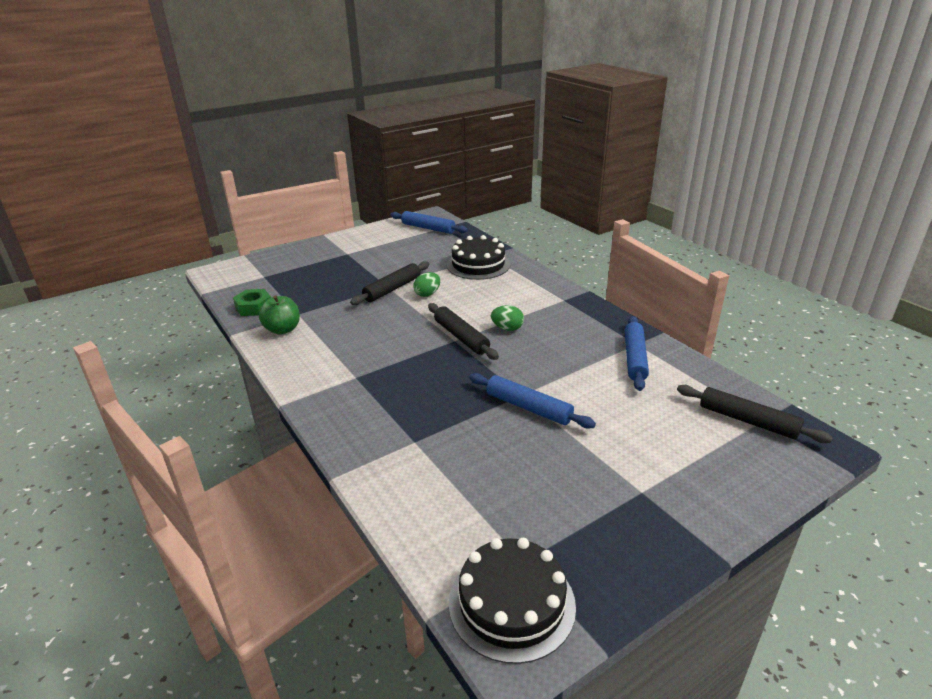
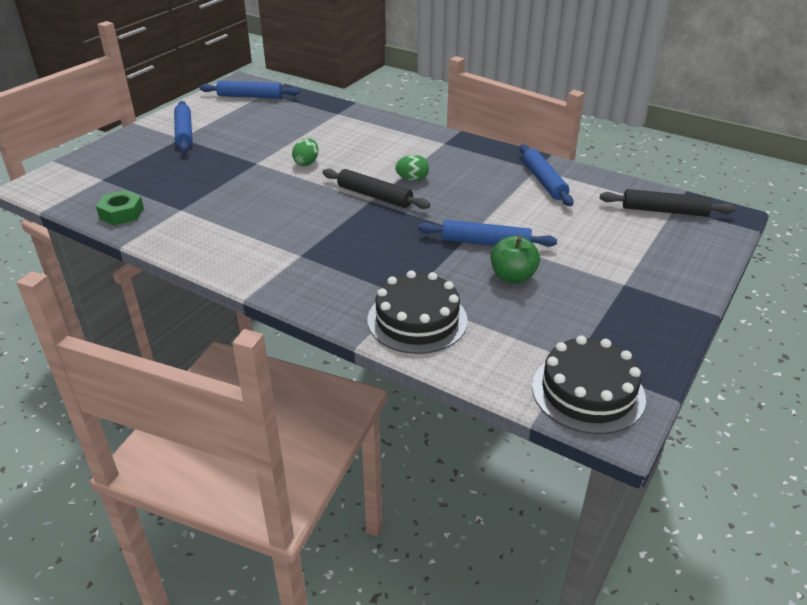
camera: 25 degrees left, 5 degrees up
(283, 329) = (178, 228): green apple -> green apple (512, 277)
(353, 249) = (184, 132): none -> blue rolling pin
(392, 289) = (265, 165): black rolling pin -> none
(478, 265) = (335, 125): black cake -> black cake (417, 320)

